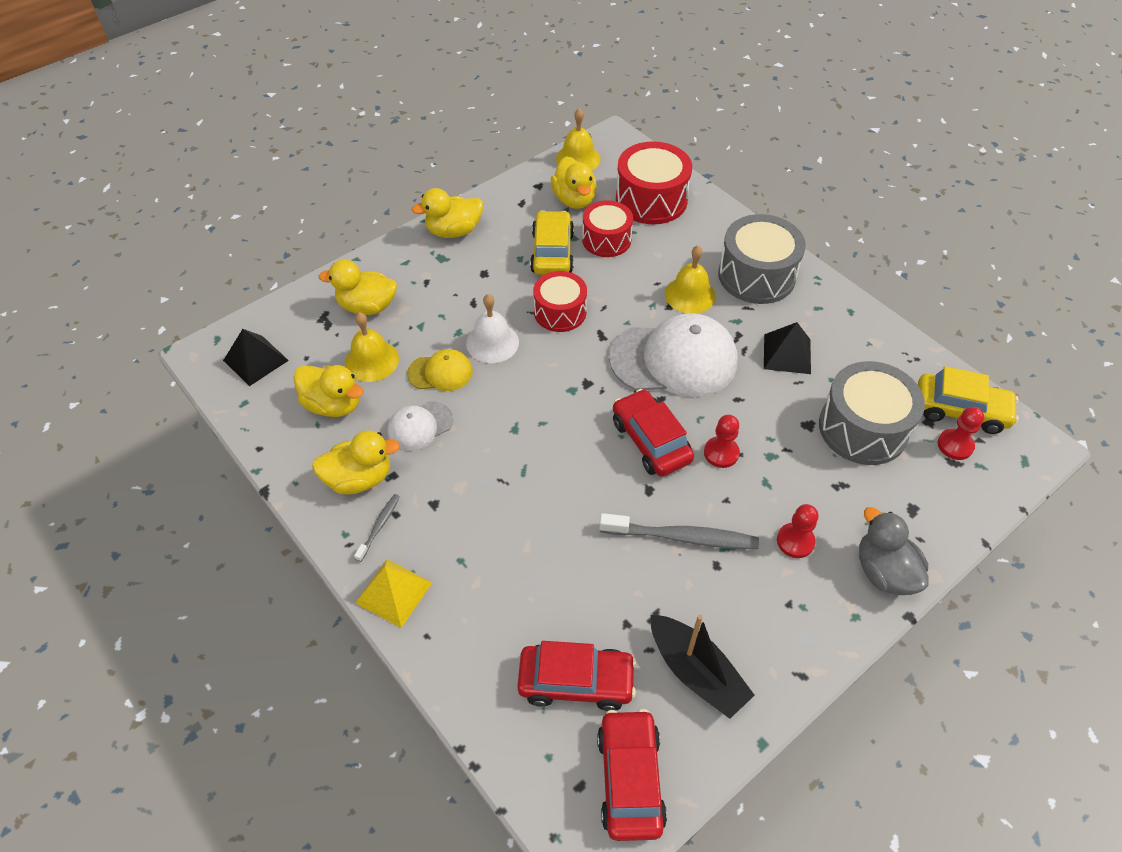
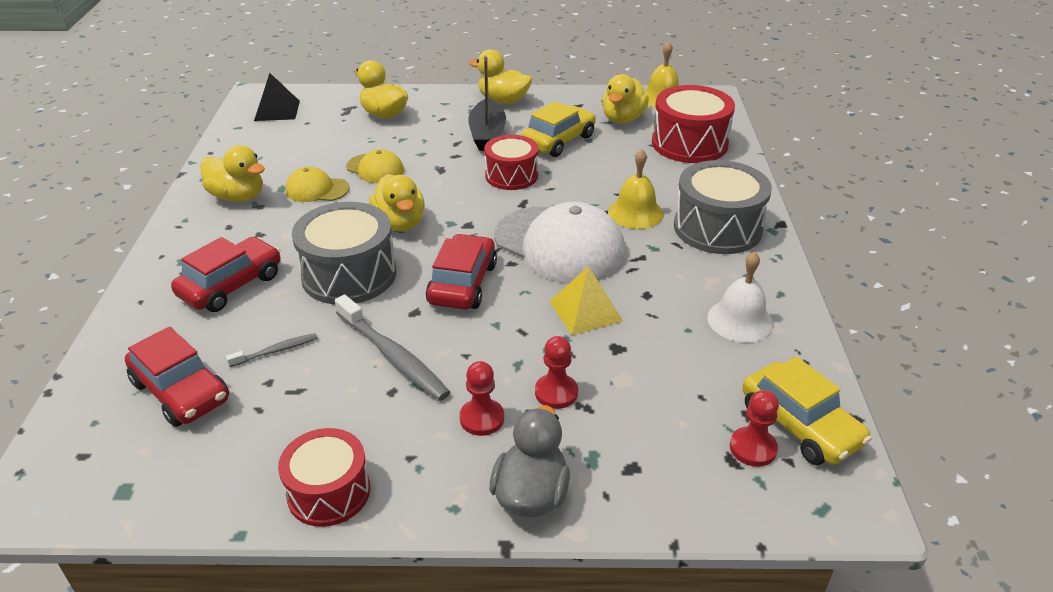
camera: 40 degrees right, 15 degrees down
(333, 404) = (284, 152): yellow duck -> yellow duck (400, 223)
(371, 360) = (342, 142): yellow bell -> none
(379, 526) = (209, 227): grey toothbrush -> grey toothbrush (276, 351)
(393, 592) = (160, 266): yellow pyramid -> yellow pyramid (585, 311)
(420, 426) = (317, 189): white cap -> yellow cap
(492, 342) = (435, 170): white bell -> white bell (740, 320)
(606, 240) = (614, 151): red drum -> red drum (329, 492)
(630, 779) = (117, 478): red car -> red car (231, 285)
(696, 672) = (267, 448): black boat -> black boat (487, 134)
(721, 453) = (508, 323): red pawn -> red pawn (556, 392)
(787, 354) = (669, 291): black pyramid -> none
(863, 428) = (668, 380): grey drum -> grey drum (349, 275)

